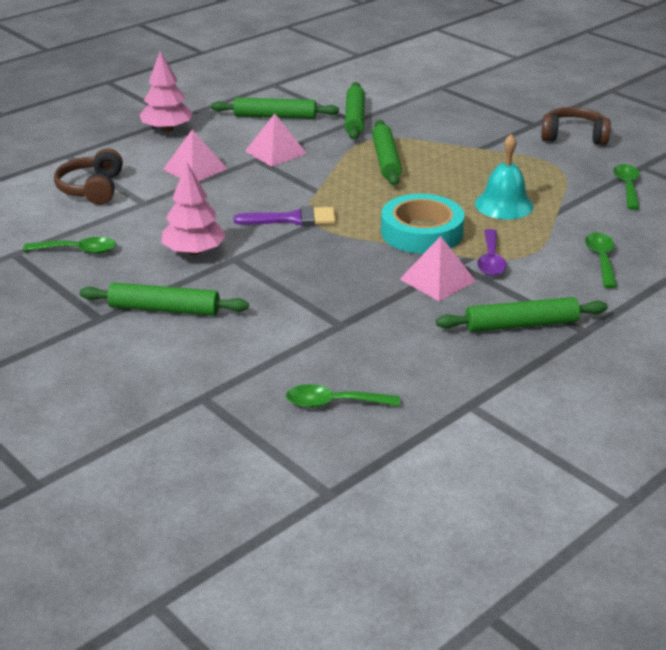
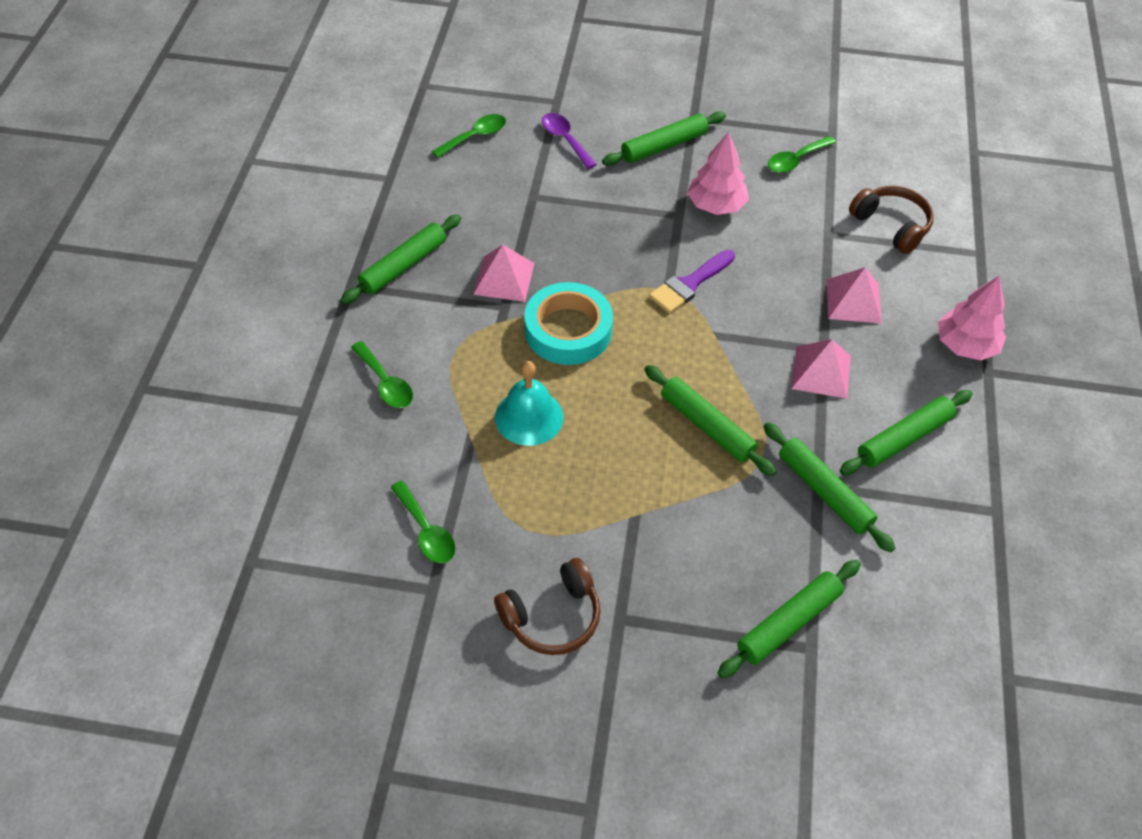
camera: 140 degrees right, 20 degrees up
(441, 95) = (789, 623): none -> green rolling pin
(491, 260) = (480, 327): purple spoon -> purple spoon (565, 140)

